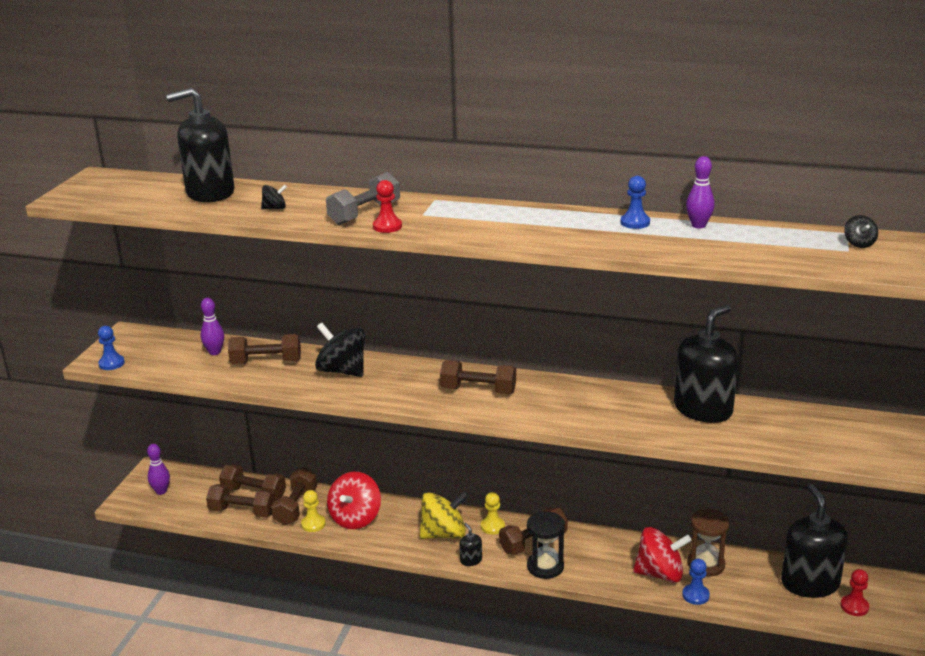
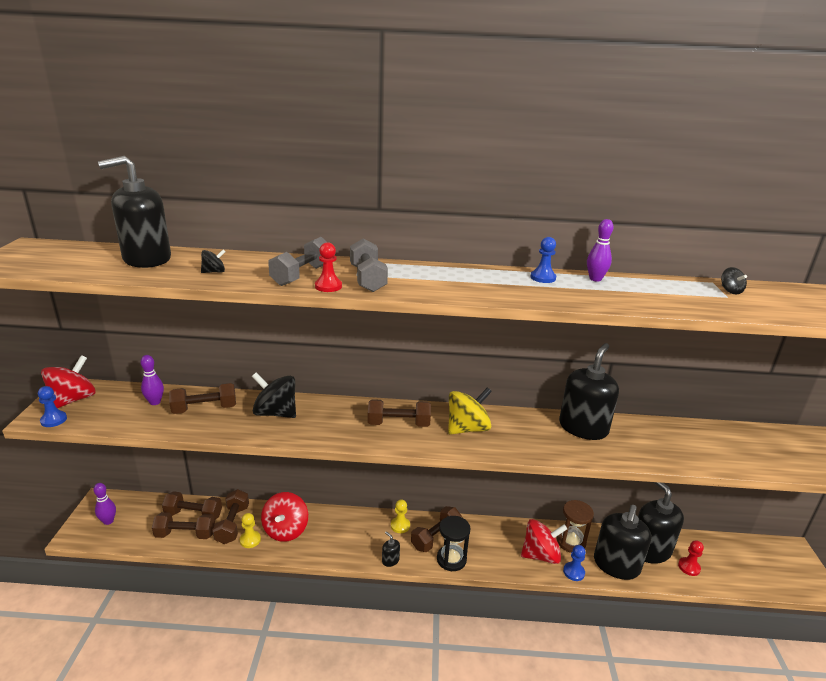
camera: 15 degrees left, 0 degrees up
(131, 345) = (73, 400): none -> red spinning top
(433, 219) = (367, 279): none -> grey dumbbell
(444, 534) = (362, 537): yellow spinning top -> yellow spinning top (467, 428)
(755, 594) = (616, 565): none -> black soap dispenser

